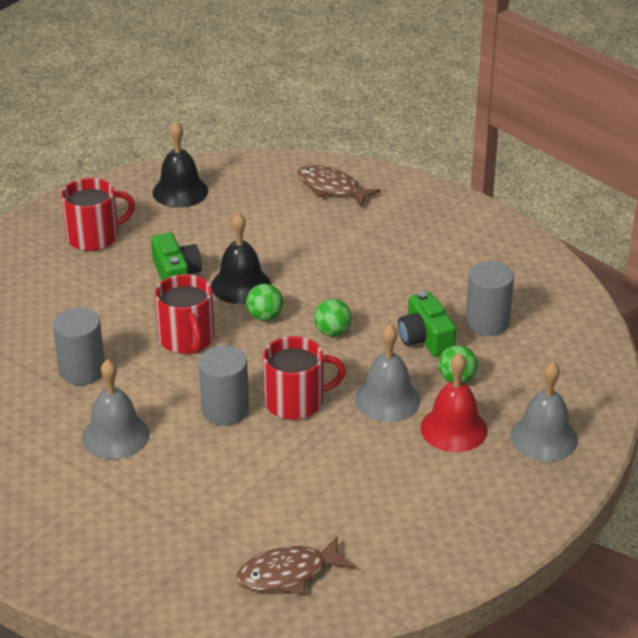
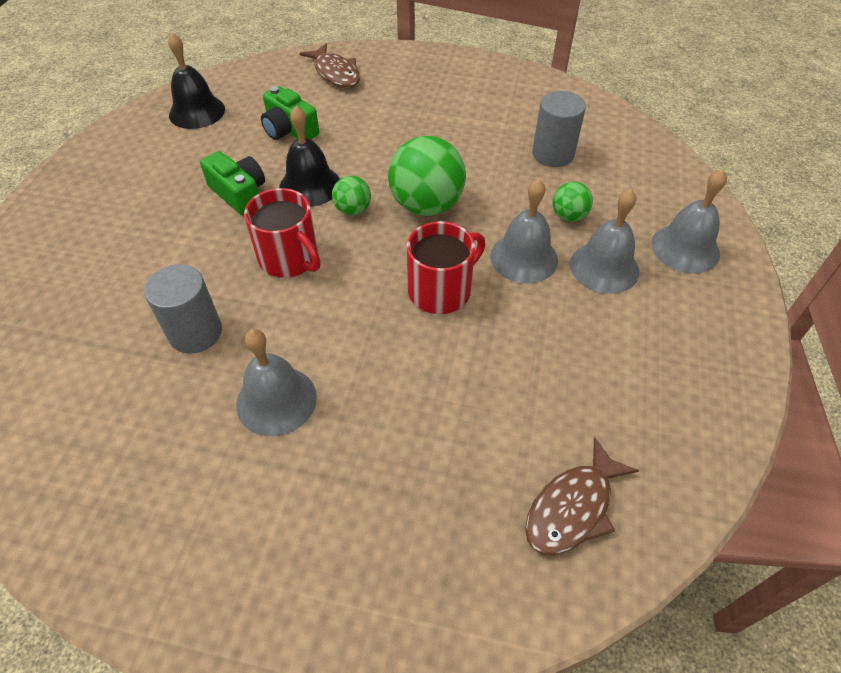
camera: 25 degrees left, 15 degrees up
(94, 237) = (133, 179): red mug -> none
(225, 410) = (376, 325): grey cylinder -> none
(331, 188) = (335, 73): brown fish -> brown fish turned 135 degrees counterclockwise
(332, 332) = (426, 205): green ball -> green ball, size x1.96
(425, 338) = (512, 185): green camera -> green camera (289, 130)
(453, 429) = (604, 267): red bell -> grey bell

